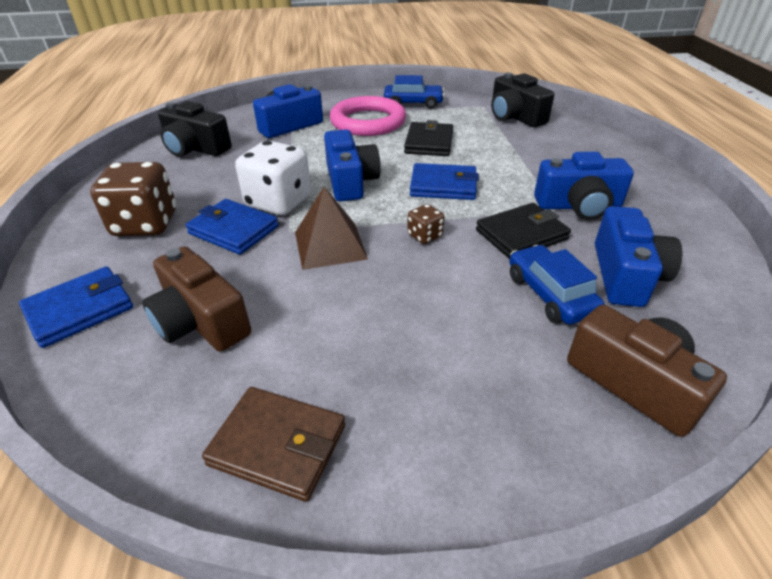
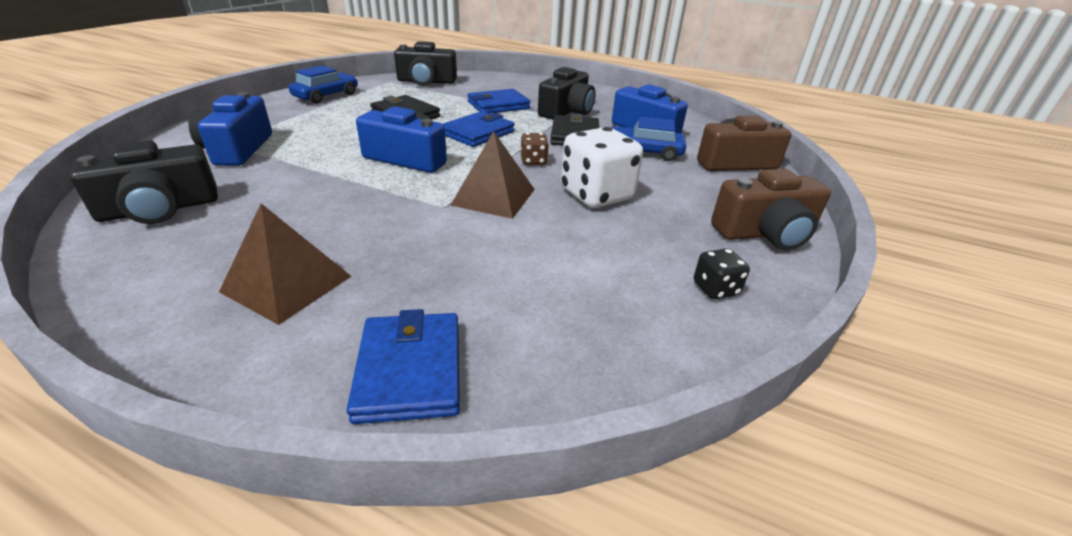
camera: 60 degrees left, 5 degrees down
(146, 224) = (287, 283): brown dice -> brown pyramid
(201, 321) = (529, 288): brown camera -> brown camera (765, 233)
(233, 230) = (396, 232): blue wallet -> blue wallet (498, 105)
(278, 202) = (384, 197): white dice -> white dice (596, 195)
(278, 445) = (715, 289): brown wallet -> black dice
(368, 122) = (318, 120): pink ring -> none
(578, 206) = (566, 111): blue camera -> black camera

